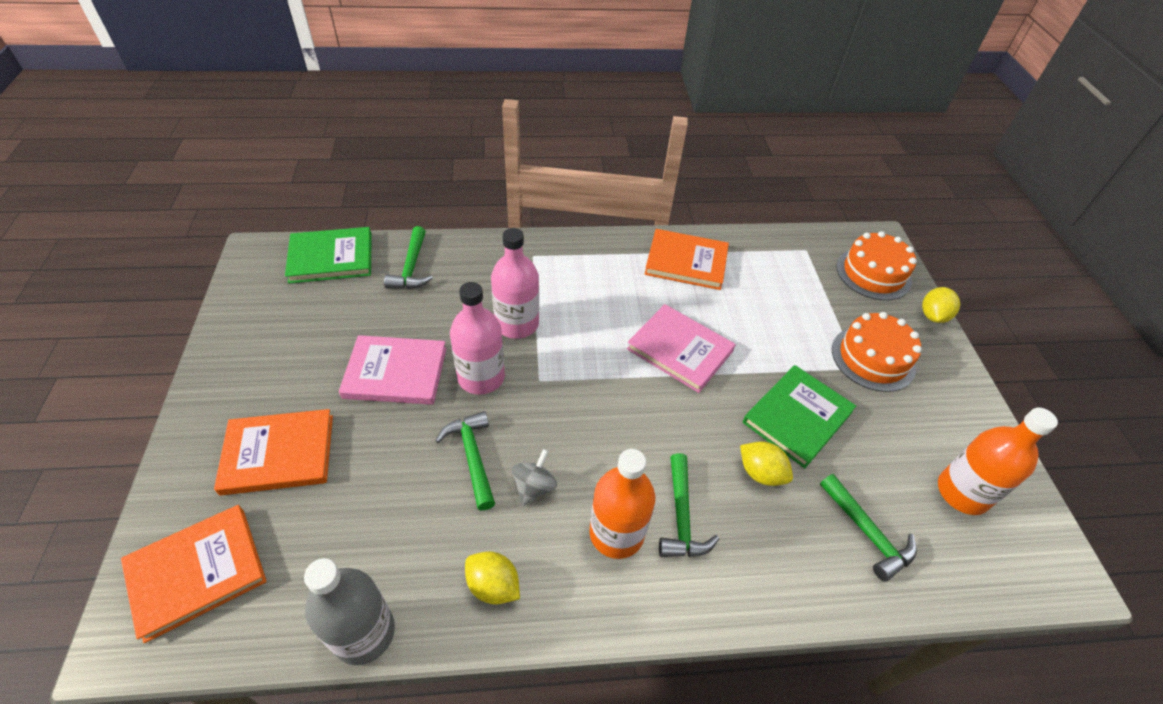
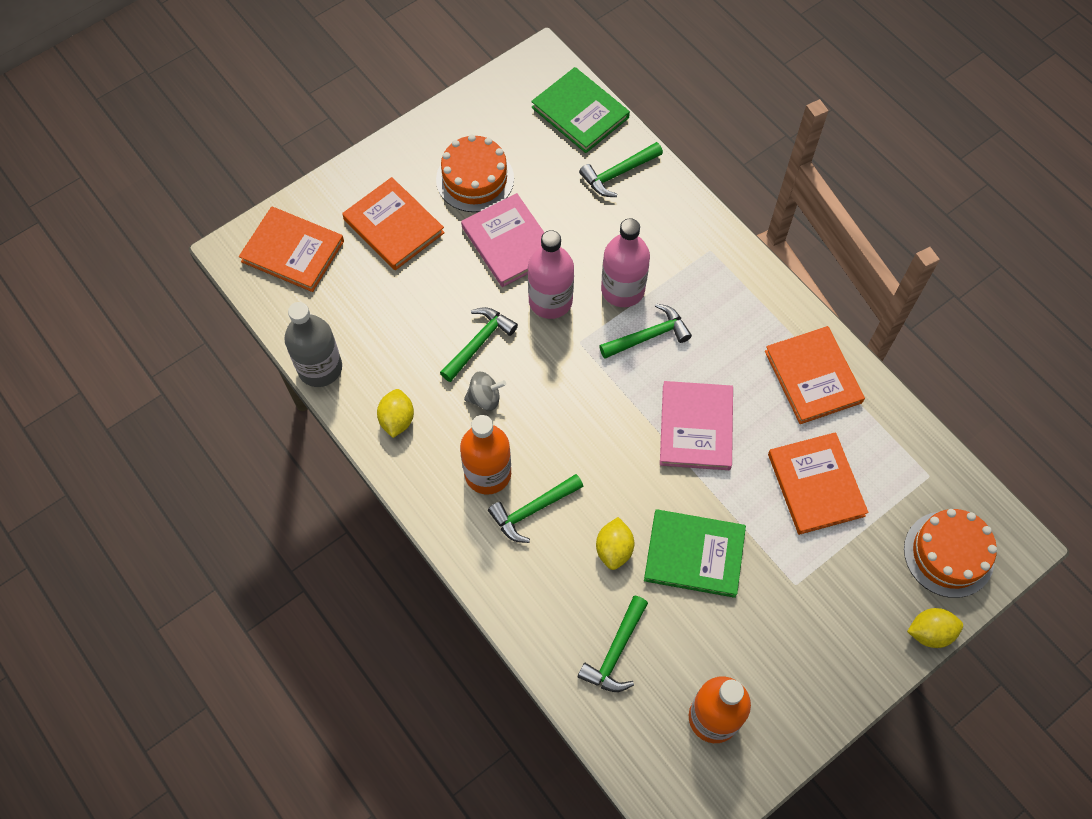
camera: 60 degrees right, 15 degrees up
(574, 332) = (649, 336): none -> green hammer
(777, 309) = (816, 485): none -> orange book
(873, 358) = (820, 594): orange cake -> orange cake (475, 179)

